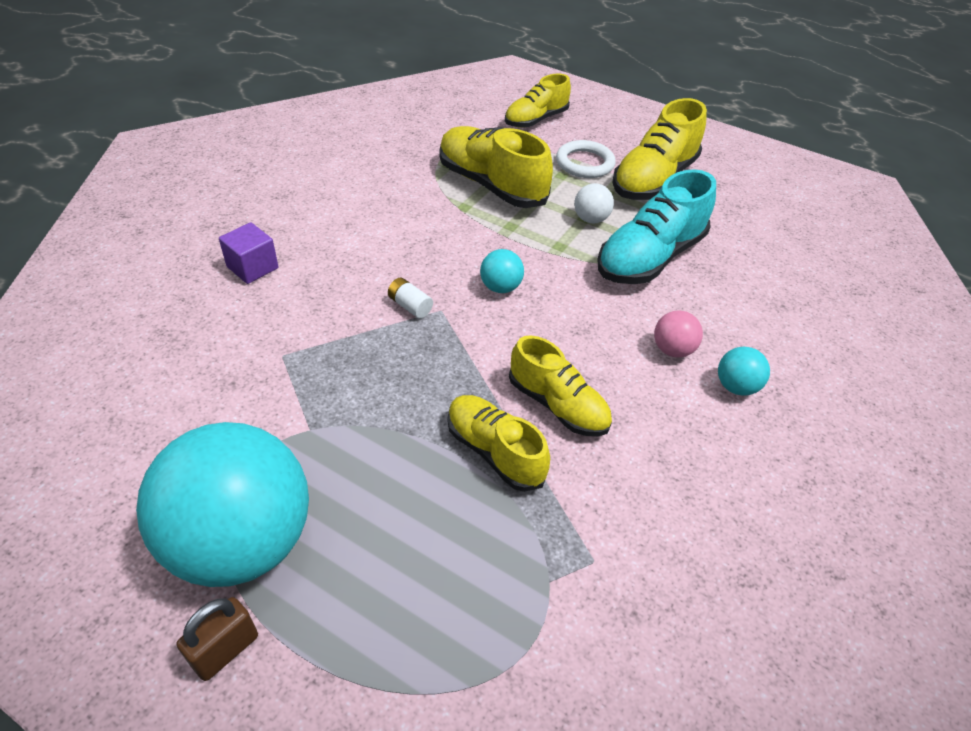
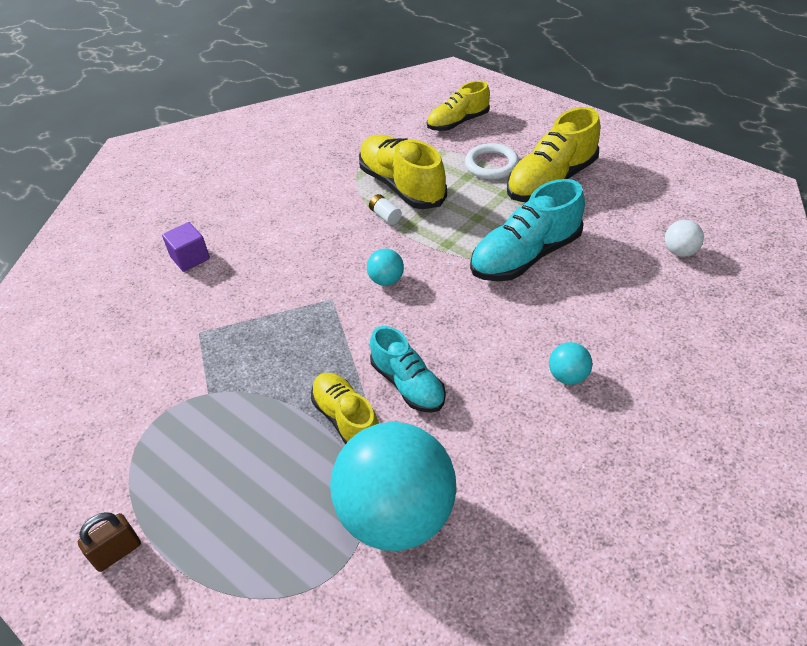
camera: 15 degrees right, 0 degrees up
(242, 542) = (142, 475): turquoise ball -> turquoise ball (397, 515)
(410, 306) = (307, 294): white battery -> white battery (385, 216)
(557, 405) = (408, 384): yellow shoe -> turquoise shoe
(590, 219) = (482, 219): white ball -> white ball (680, 251)
(672, 350) = (521, 341): pink ball -> none

